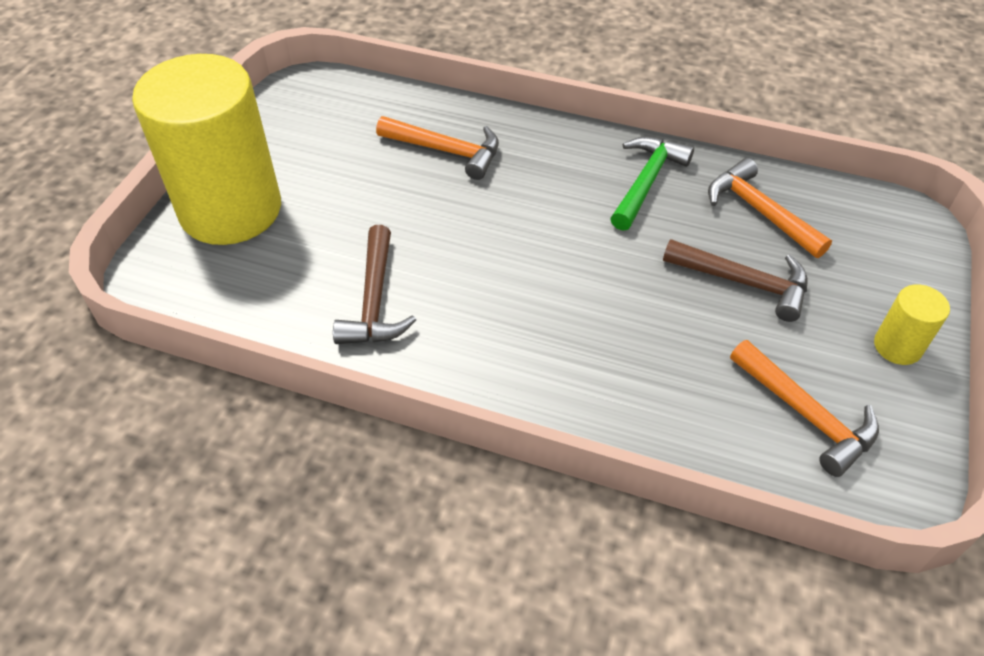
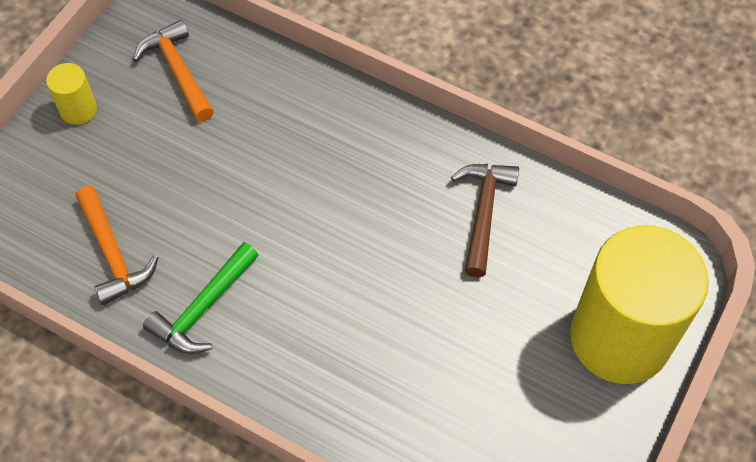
camera: 170 degrees left, 10 degrees up
(446, 151) = (396, 385): orange hammer -> none
(743, 283) = (166, 182): brown hammer -> none

